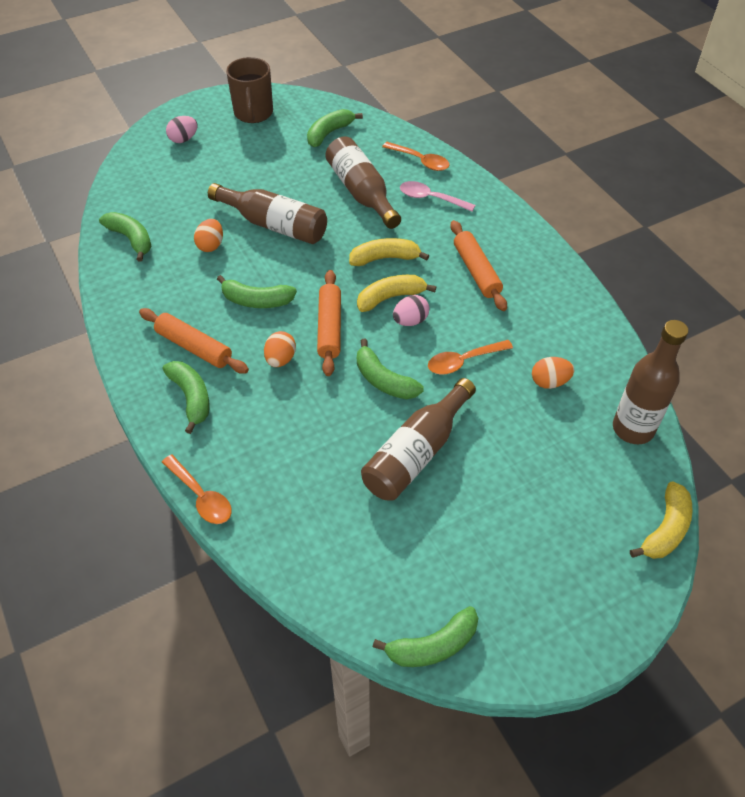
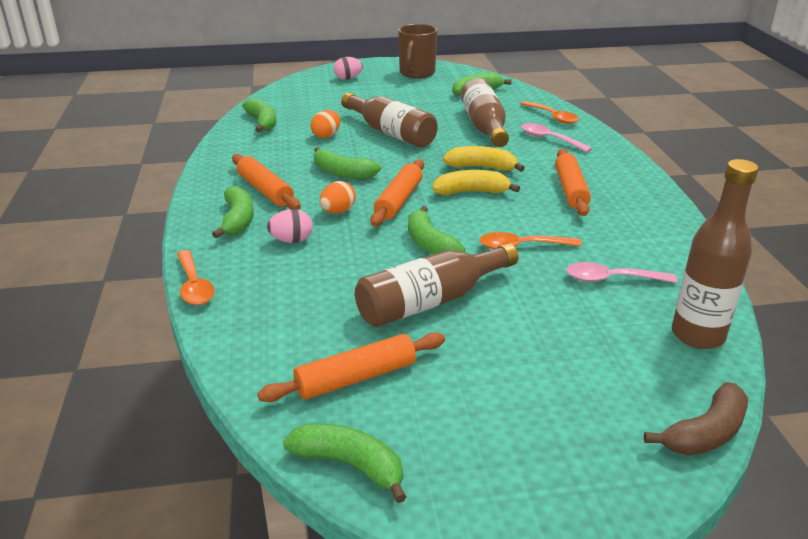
camera: 20 degrees right, 20 degrees down
(395, 558) = (356, 378): none -> orange rolling pin
(410, 321) = (482, 210): pink egg -> pink egg (292, 240)
(433, 646) = (350, 465): green banana -> green banana turned 150 degrees counterclockwise
(549, 382) = (611, 279): orange egg -> pink spoon
(665, 529) = (705, 433): yellow banana -> brown banana

